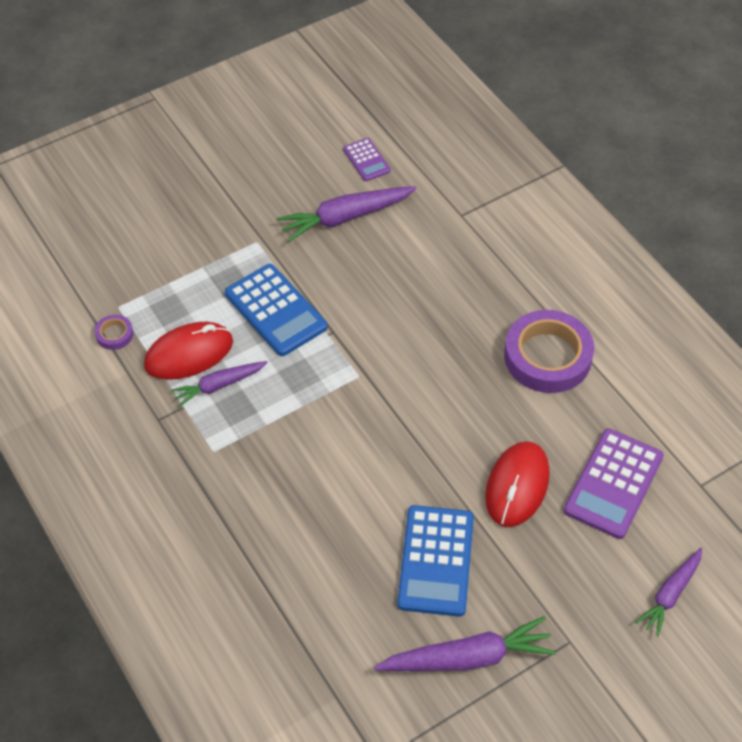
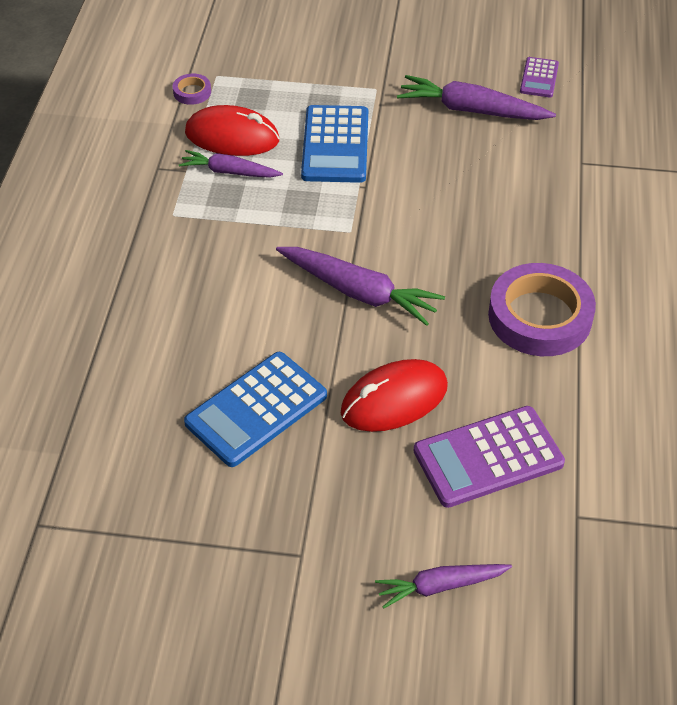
camera: 40 degrees right, 5 degrees down
(467, 657) = (197, 502): purple carrot -> purple carrot (358, 292)

